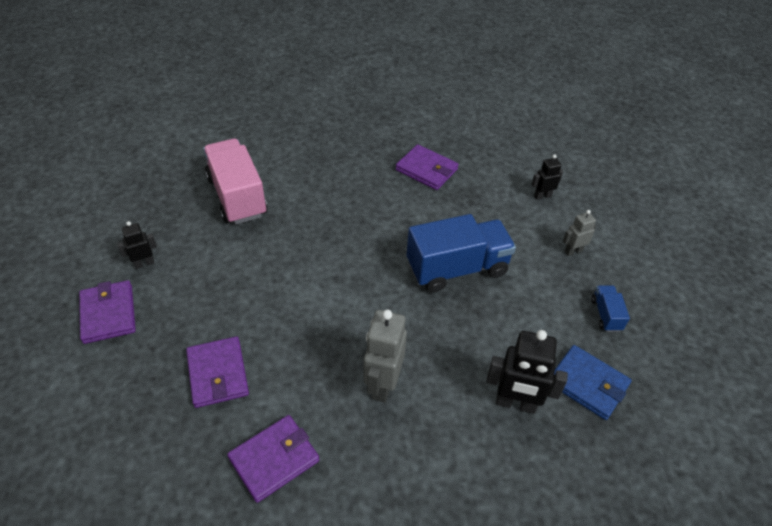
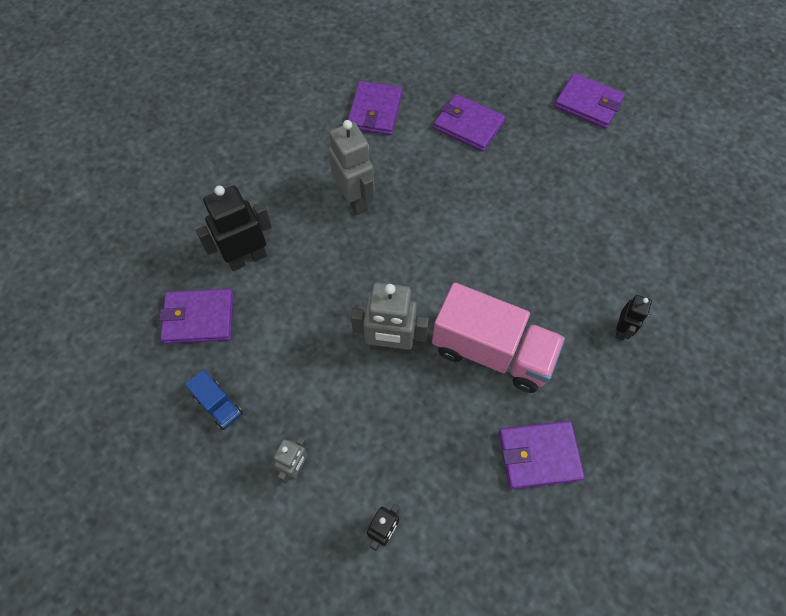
camera: 140 degrees right, 15 degrees up
(144, 263) = (624, 149): black robot -> black robot (621, 330)
(237, 196) = (654, 258): pink truck -> pink truck (492, 351)
(457, 268) = (390, 345): blue truck -> grey robot
(588, 384) = (199, 318): blue wallet -> purple wallet

